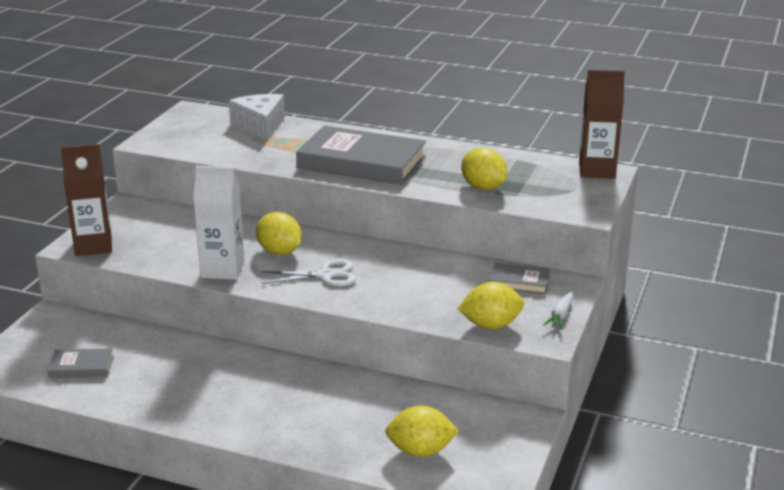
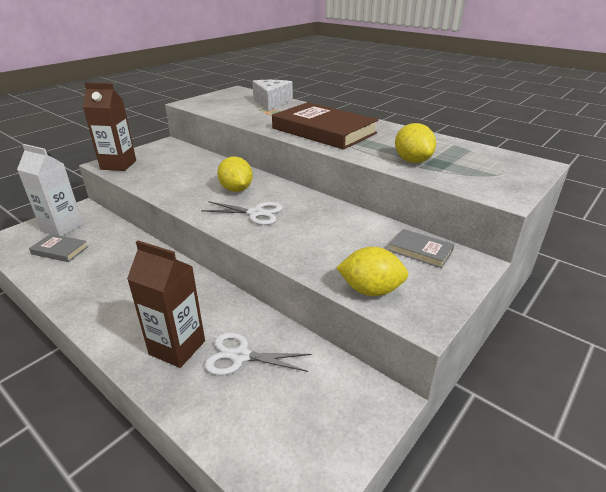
camera: 20 degrees right, 5 degrees up
(222, 270) = (184, 195): white carton -> white carton (62, 227)
(361, 162) = (323, 131): grey book -> brown book
(381, 416) = (240, 356): none -> white scissors
(420, 451) = (250, 411): yellow lemon -> none
(560, 316) = (448, 296): white carrot -> none
(597, 170) = (527, 162): brown carton -> brown carton (177, 347)

